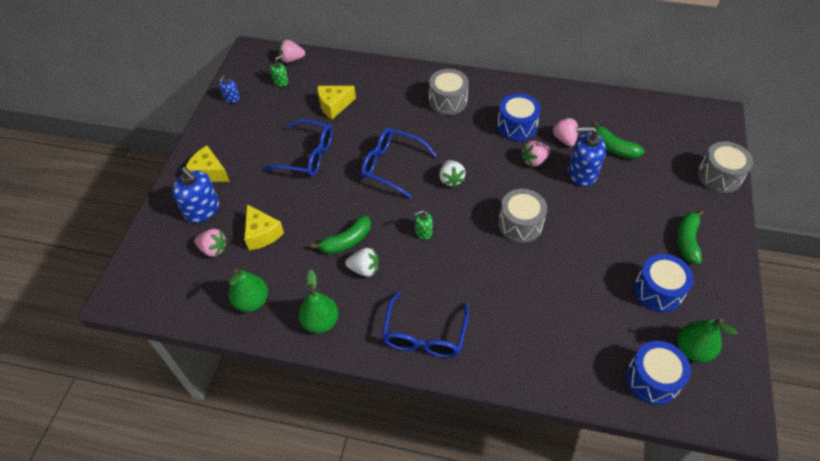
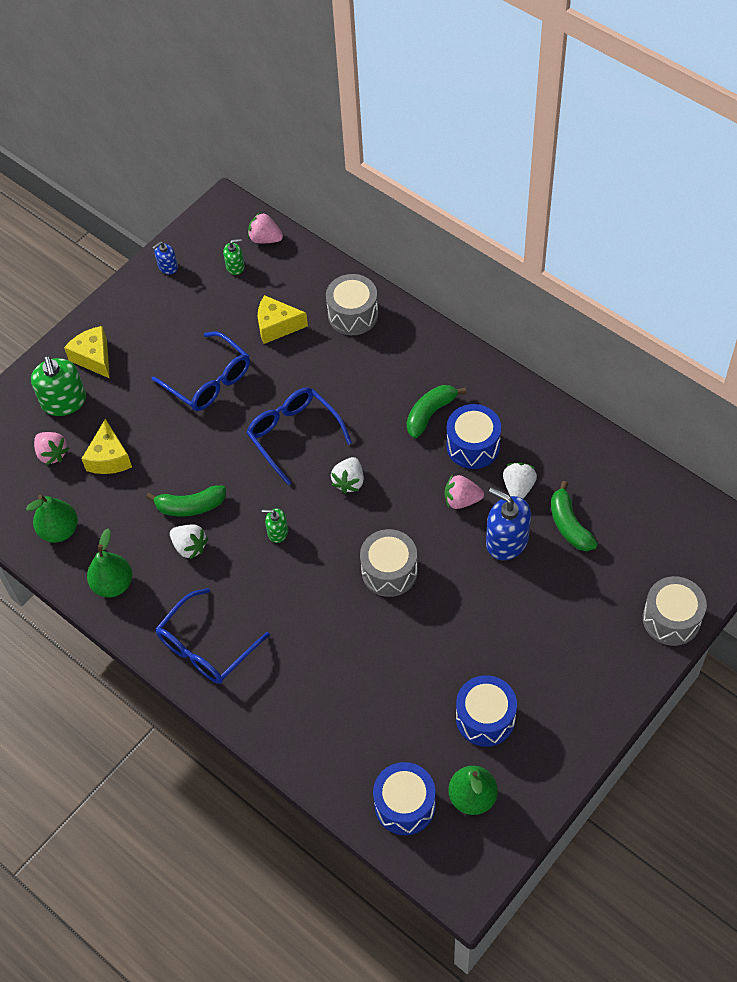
camera: 30 degrees right, 5 degrees up
(202, 210) = (64, 401): blue soap dispenser -> green soap dispenser
(448, 101) = (414, 375): grey drum -> grey drum (353, 314)
(564, 139) = (518, 487): pink strawberry -> white strawberry
(687, 241) = (565, 678): green banana -> green banana (430, 414)

